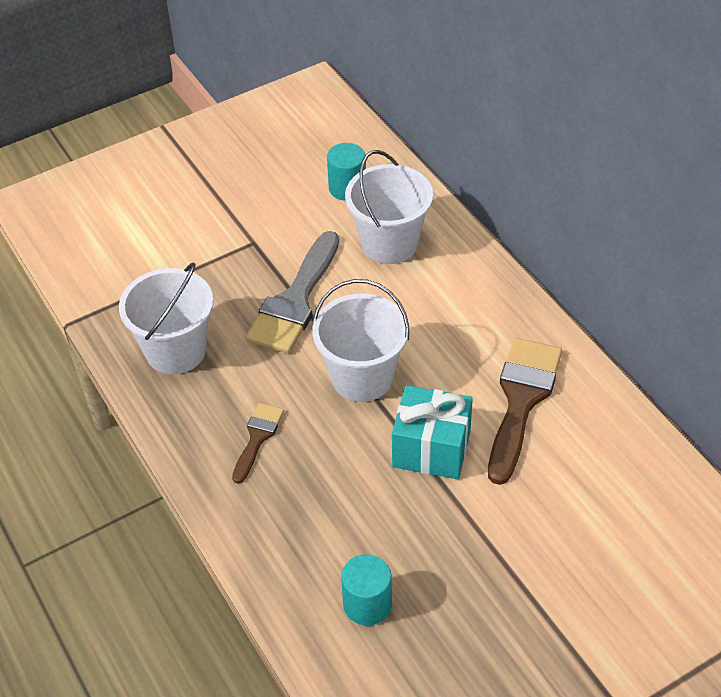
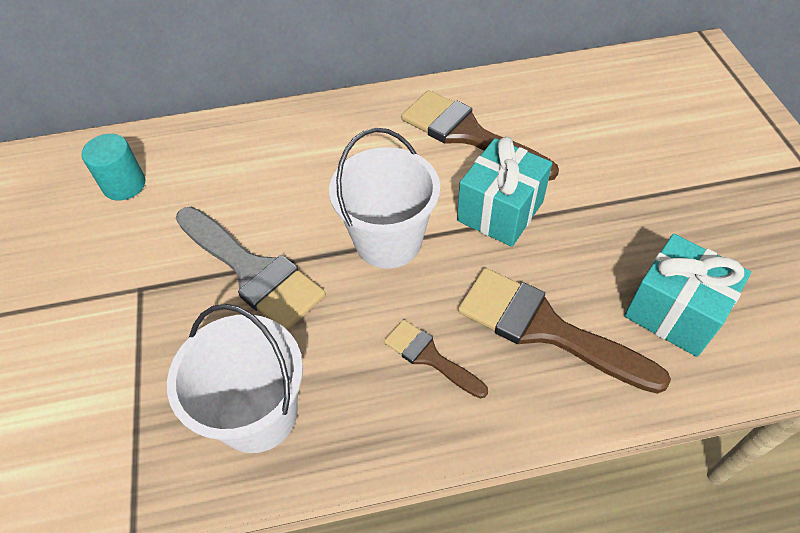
camera: 70 degrees left, 5 degrees up
(313, 509) = (545, 329): none -> brown brush
(367, 604) = (674, 312): turquoise cylinder -> turquoise gift
(389, 243) = (225, 172): white bucket -> none

